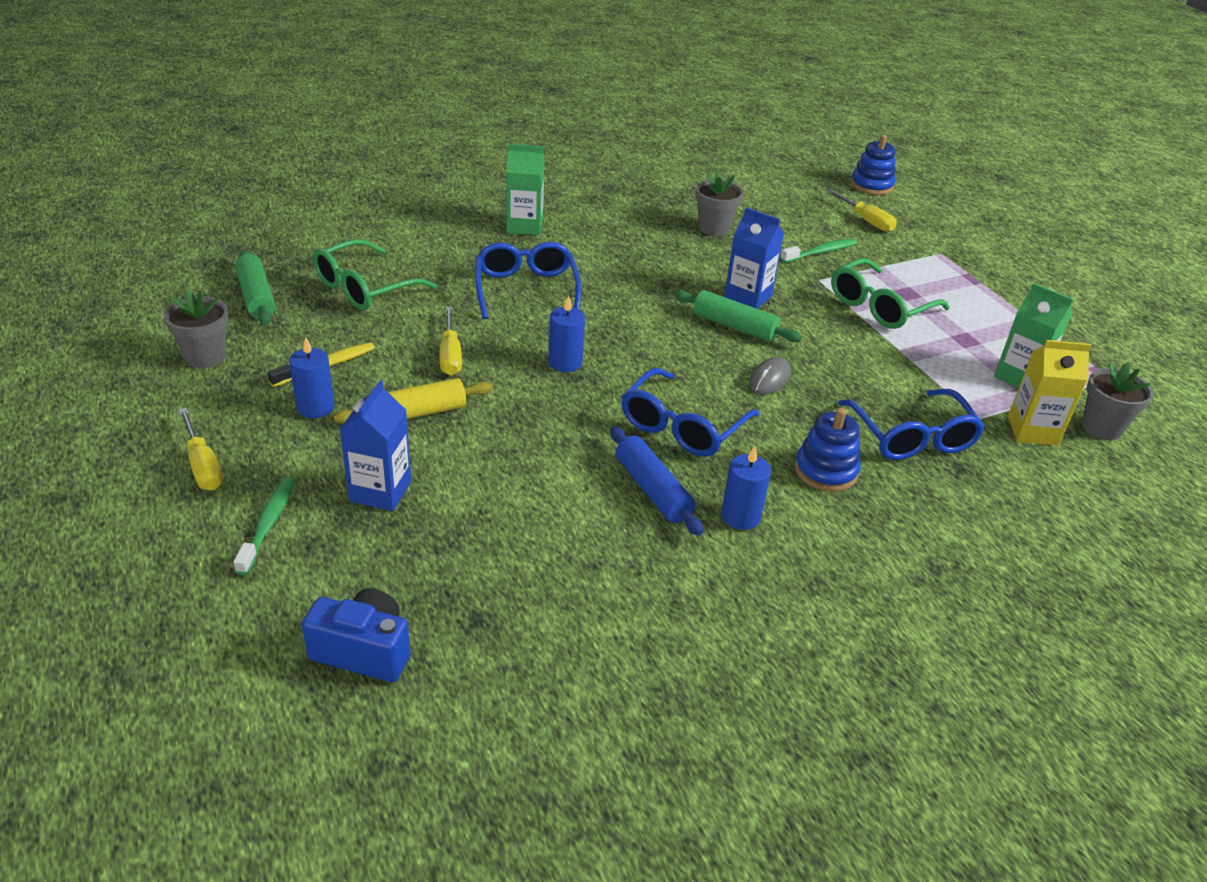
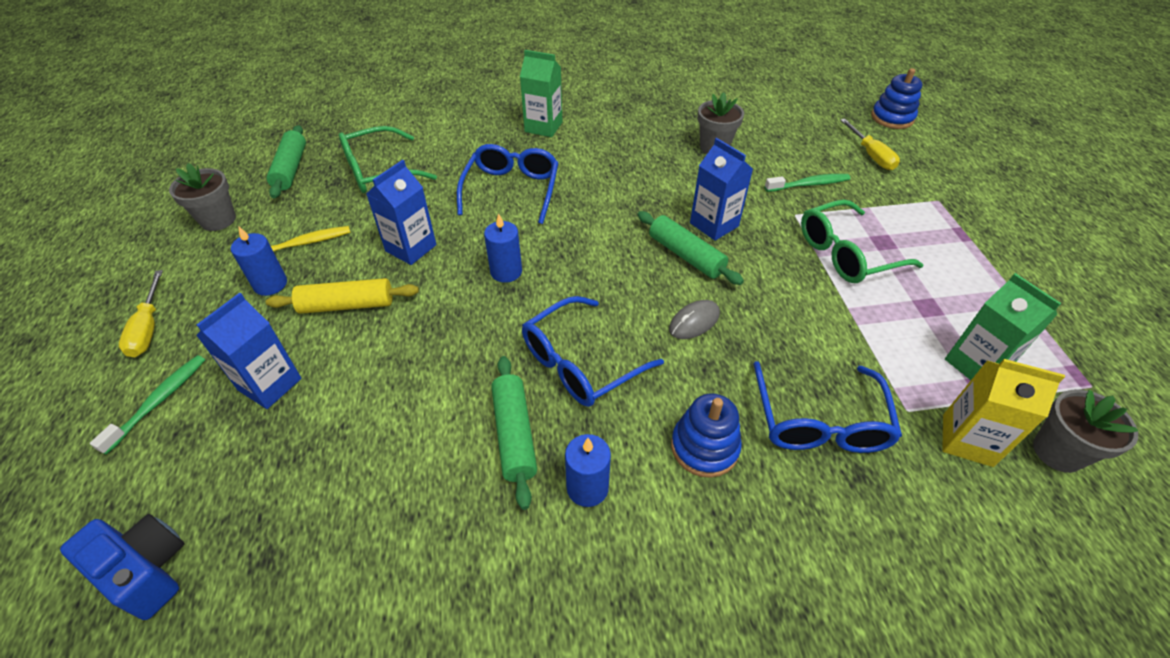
camera: 20 degrees right, 10 degrees up
(450, 355) = (411, 248): yellow screwdriver -> blue carton
(652, 490) = (514, 434): blue rolling pin -> green rolling pin

